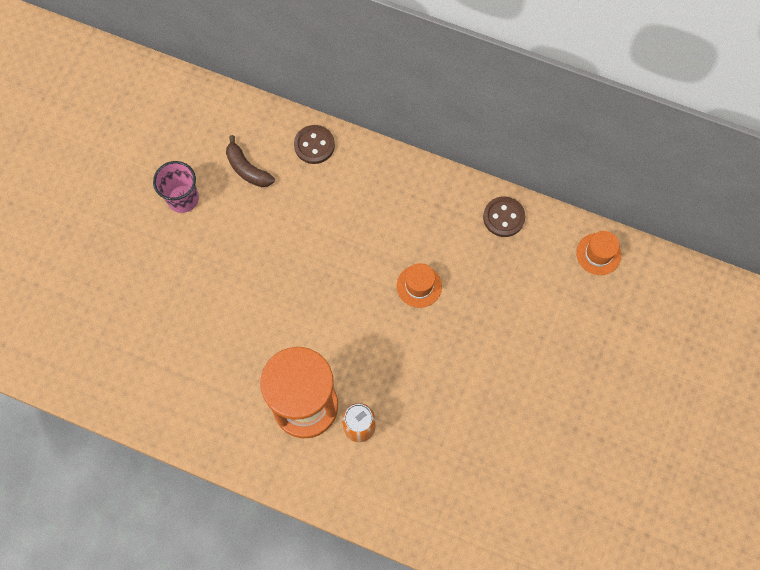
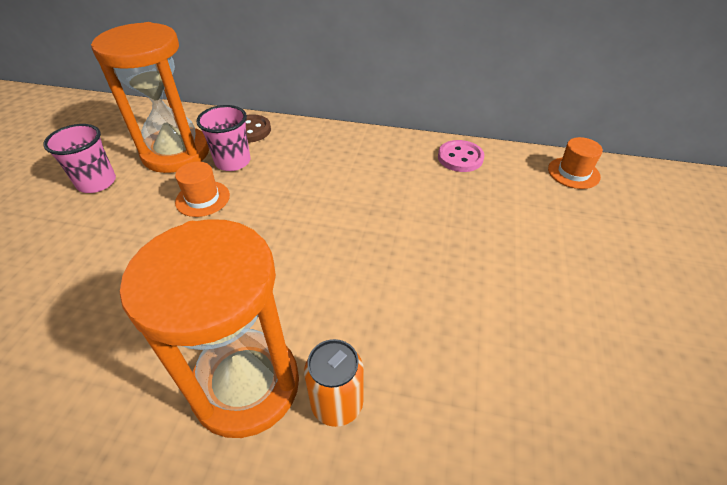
camera: 10 degrees left, 25 degrees down
(247, 169) = (176, 153): brown banana -> orange hourglass
(298, 190) = (233, 162): none -> pink cup
(419, 286) = (385, 223): orange hat -> orange hat (202, 199)
(503, 217) = (460, 158): brown button -> pink button

